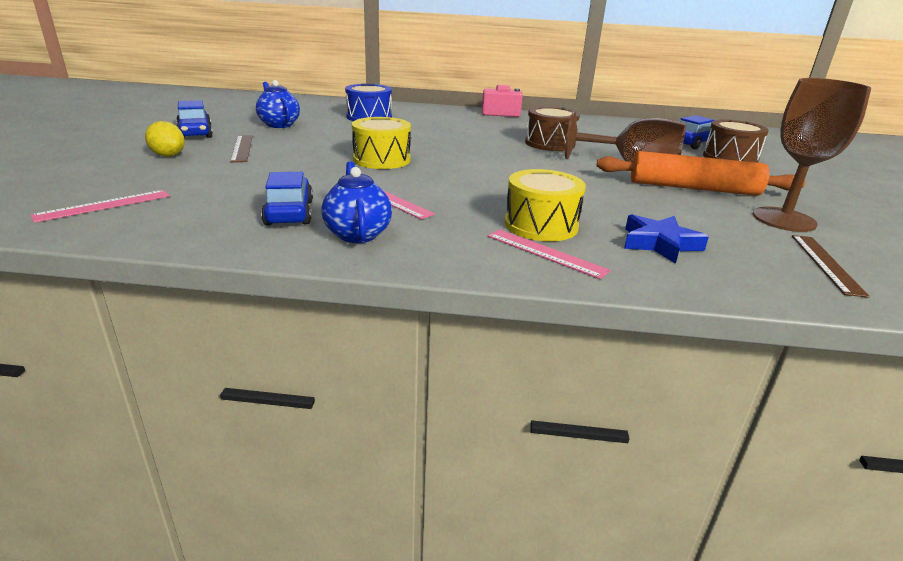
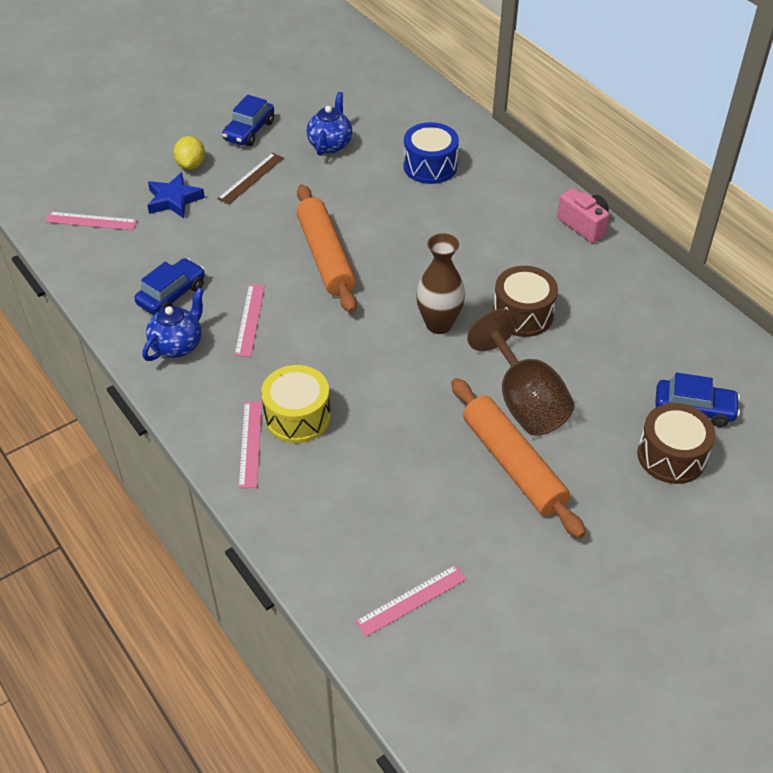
camera: 50 degrees right, 20 degrees up
(381, 159) = (326, 256): yellow drum -> orange rolling pin
(519, 160) = (439, 324): none -> brown vase
(659, 243) = (338, 493): blue star -> blue star (174, 200)
(784, 219) = (497, 550): brown goblet -> none
(826, 264) = (411, 600): brown ruler -> pink ruler

